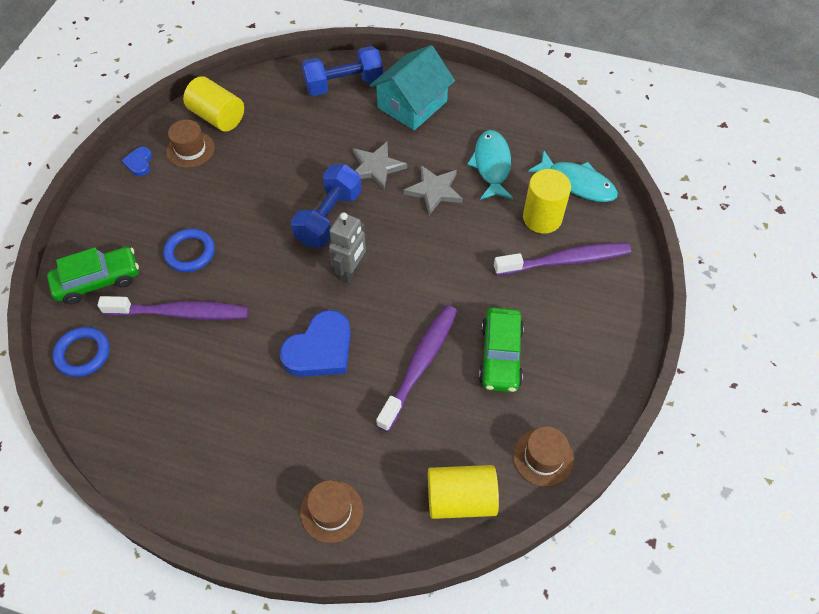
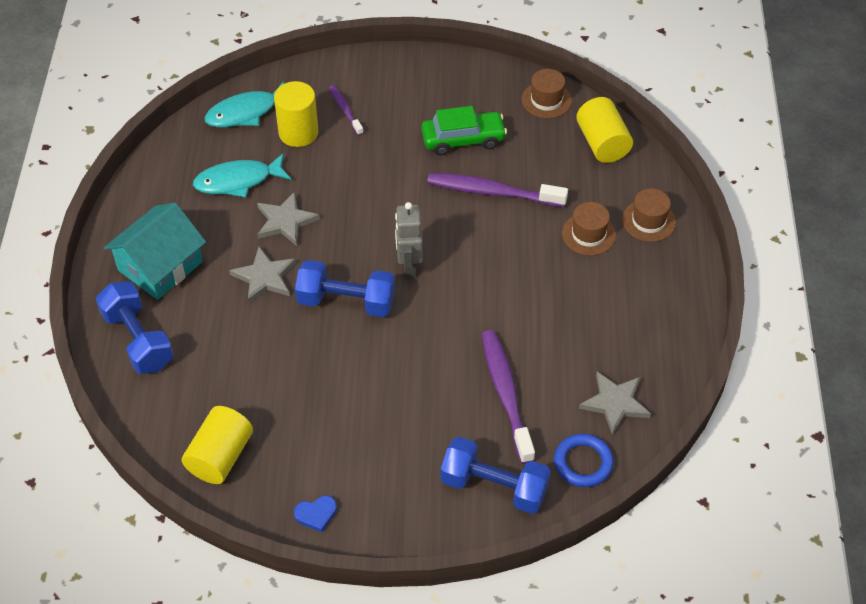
camera: 105 degrees left, 5 degrees down
(98, 281) = (494, 487): green car -> blue dumbbell
(127, 400) = (615, 403): none -> grey star
(190, 149) = (281, 466): brown hat -> brown hat (588, 234)
(190, 253) = (430, 412): blue ring -> none
(320, 349) = (504, 267): blue heart -> none
(350, 271) = (409, 266): grey robot -> grey robot turned 105 degrees counterclockwise
(412, 104) = (160, 266): turquoise house -> turquoise house turned 75 degrees counterclockwise
(565, 260) = (345, 110): purple toothbrush -> purple toothbrush, size x0.54
(577, 183) = (246, 112): turquoise fish -> turquoise fish turned 135 degrees counterclockwise

